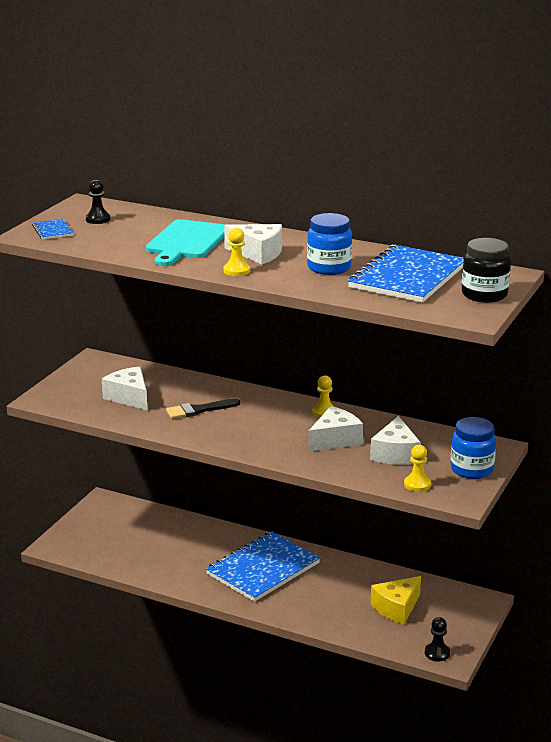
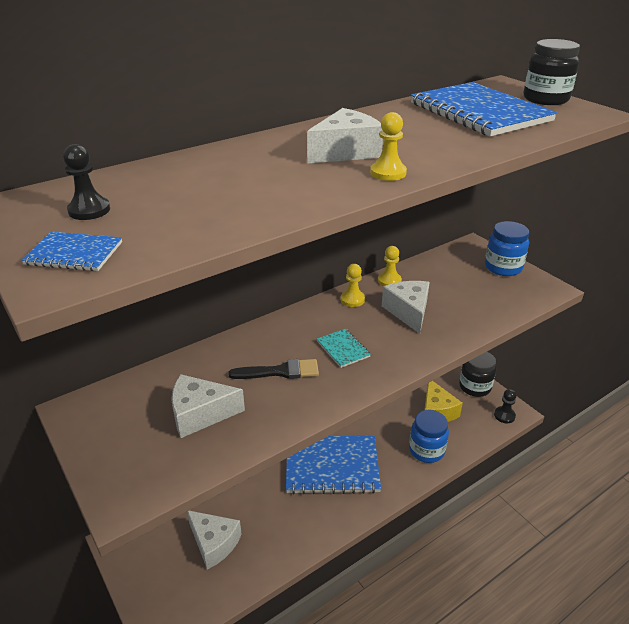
camera: 60 degrees left, 10 degrees up
(186, 242) = (258, 177): turquoise cutting board -> none
(199, 410) = (279, 372): black brush -> black brush turned 105 degrees counterclockwise
(252, 425) = (343, 349): none -> turquoise notebook
(263, 569) = (332, 466): blue notebook -> blue notebook turned 75 degrees counterclockwise
(329, 268) = (424, 133): blue jar -> blue jar (426, 450)
(395, 454) = (455, 291): white cheese -> white cheese (214, 543)
(417, 484) = (514, 299): yellow pawn -> yellow pawn (389, 281)
(462, 624) = (475, 387): none -> black jar

